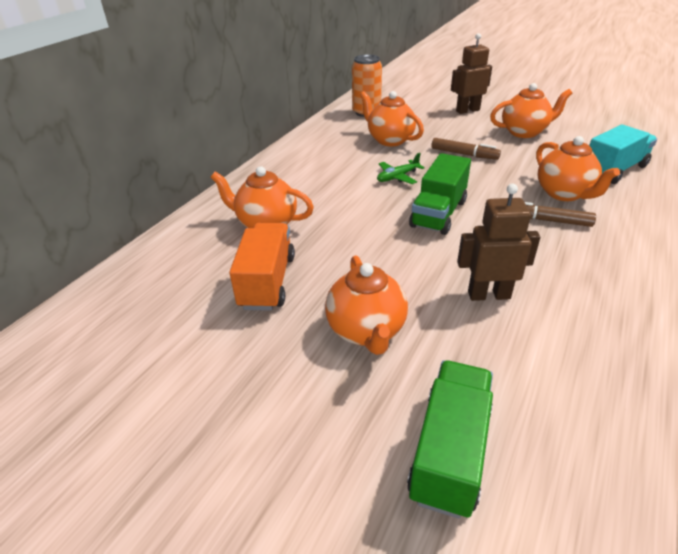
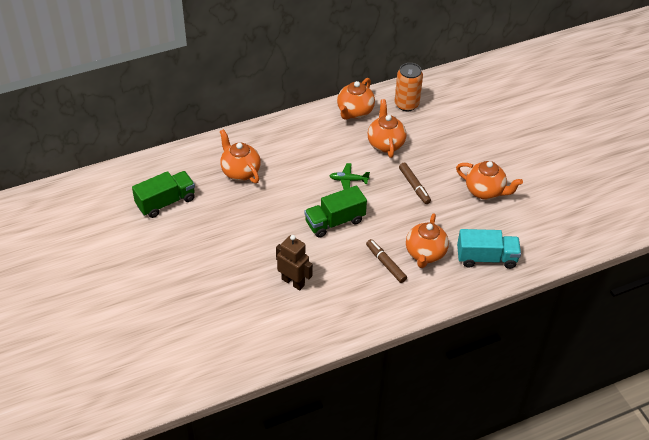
camera: 35 degrees right, 10 degrees up
(267, 282) = (206, 210): orange truck -> none
(366, 331) = (220, 263): orange teapot -> orange teapot (354, 112)
(450, 451) = (195, 326): green truck -> green truck (166, 202)
(467, 110) = (480, 145): brown robot -> none

